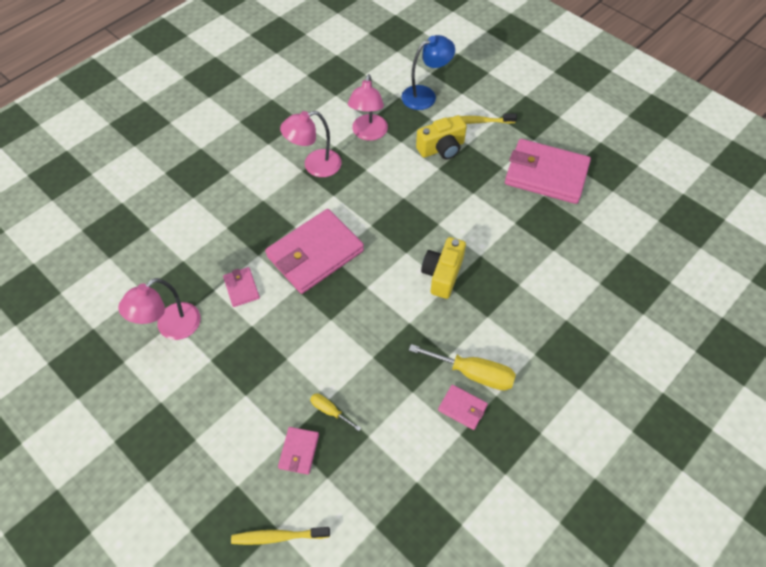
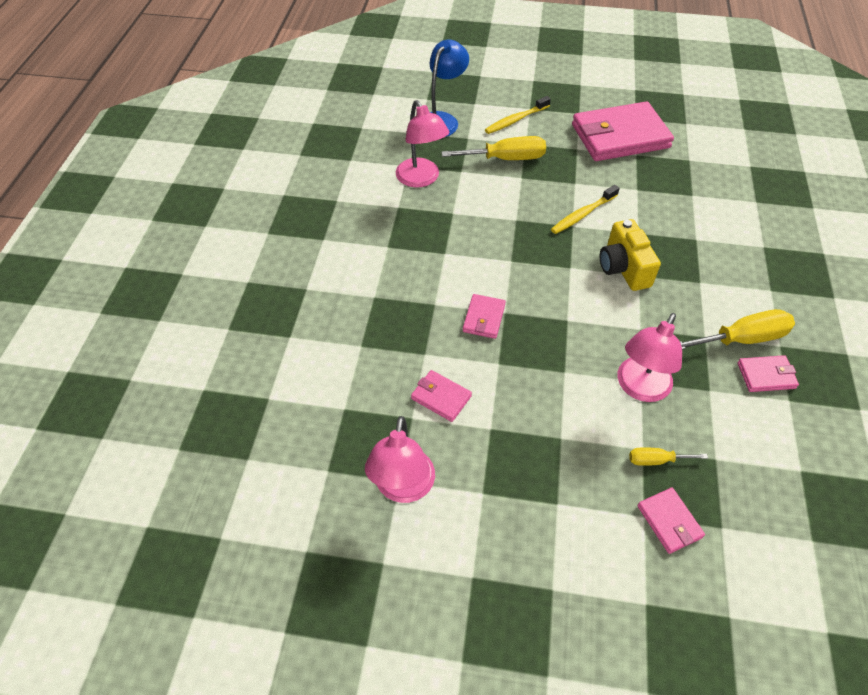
camera: 35 degrees left, 5 degrees down
(278, 536) = (740, 624): yellow toothbrush -> yellow toothbrush (583, 214)
(315, 166) = (397, 235): pink lamp -> pink lamp (639, 388)
(315, 253) = (484, 318): pink wallet -> pink wallet, size x0.45
(441, 148) = (506, 159): yellow camera -> yellow screwdriver

